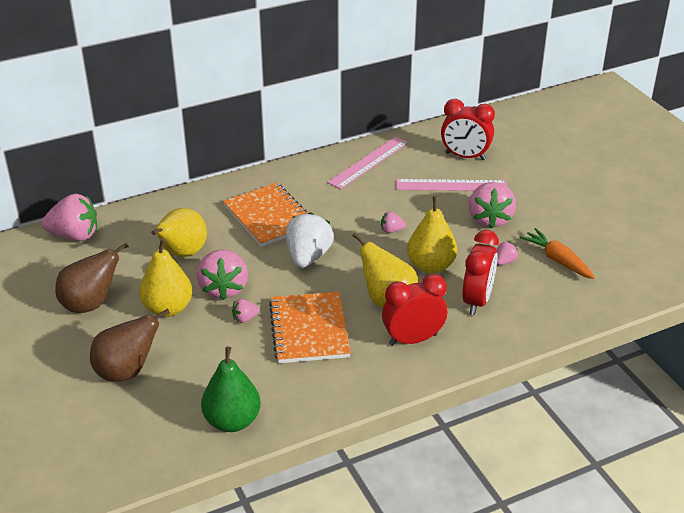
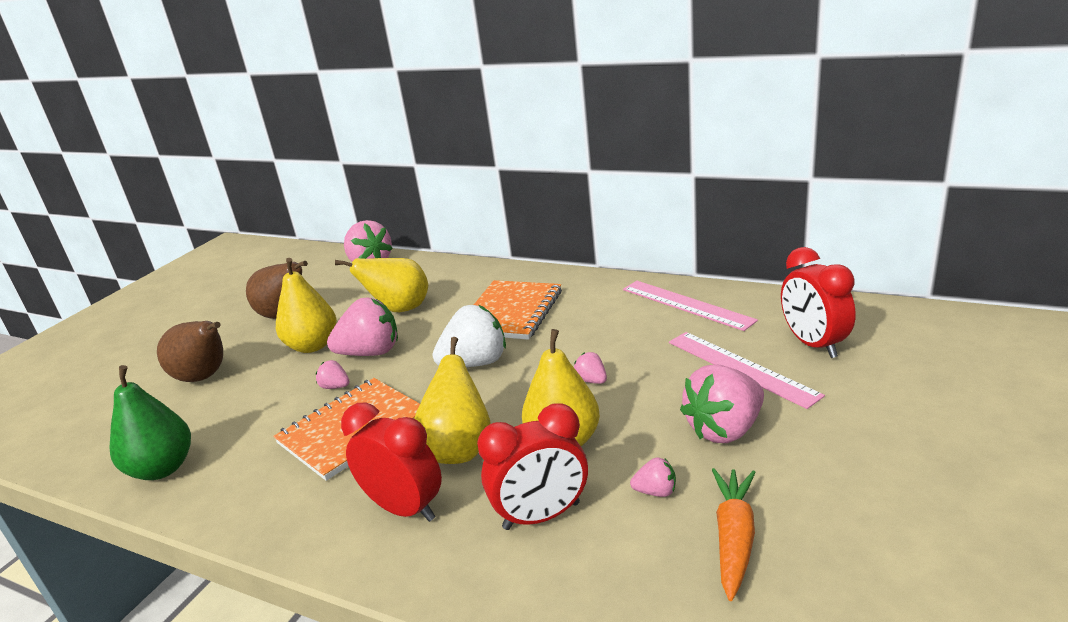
camera: 55 degrees right, 10 degrees down
(224, 289) = (371, 353): pink strawberry -> pink strawberry turned 150 degrees counterclockwise
(368, 162) = (686, 304): pink ruler -> pink ruler turned 45 degrees clockwise

